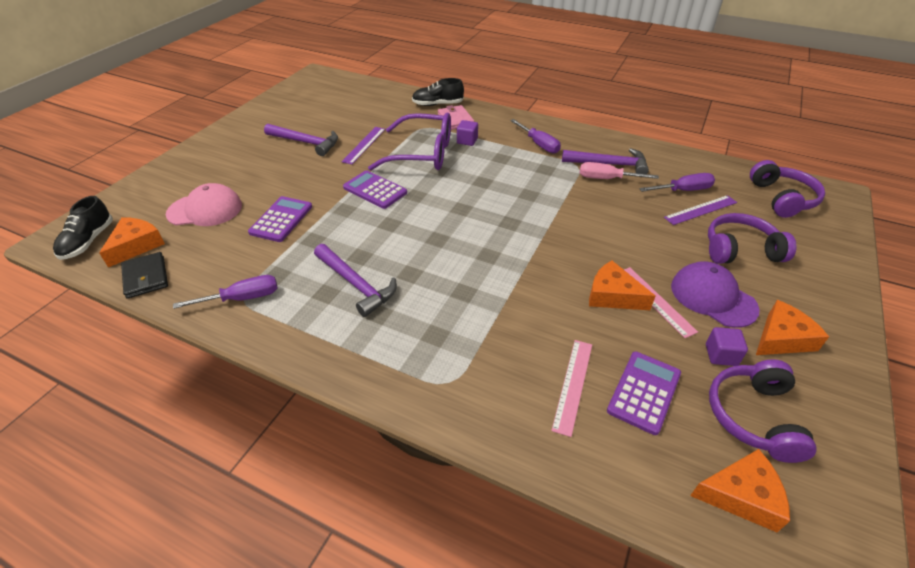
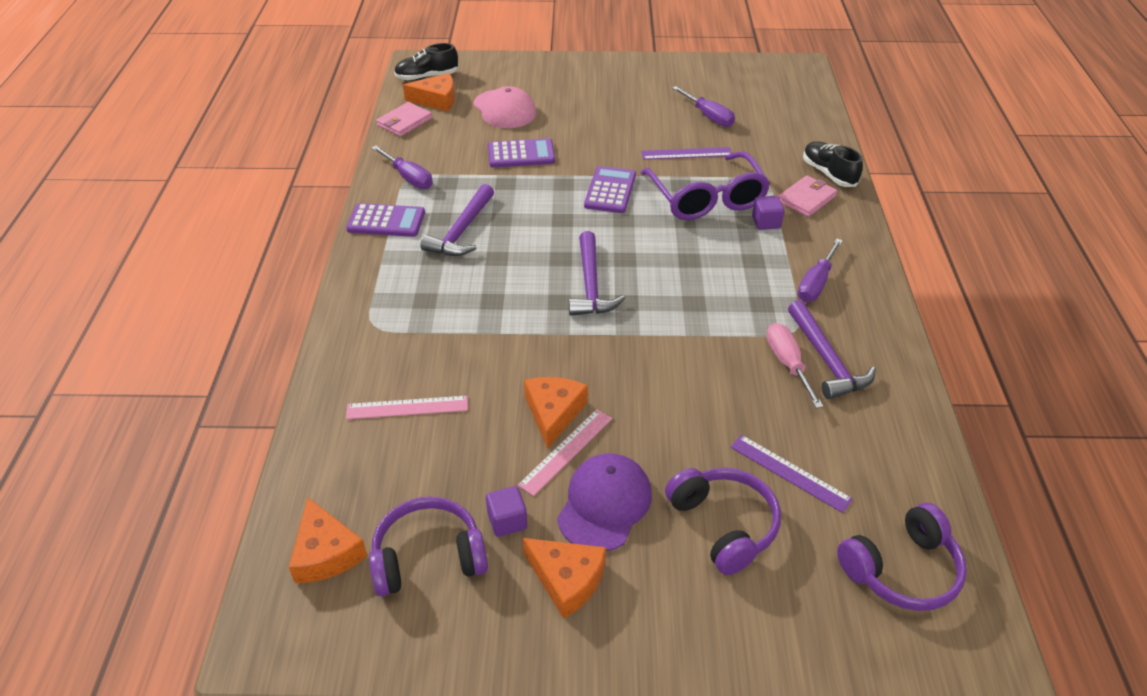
camera: 65 degrees right, 0 degrees up
(146, 277) = (404, 122): black wallet -> pink wallet
(306, 142) = (656, 117): purple hammer -> purple hammer (591, 285)
(644, 392) = (422, 462): purple calculator -> purple calculator (386, 221)
(683, 190) = (825, 447): purple screwdriver -> purple screwdriver (708, 116)

